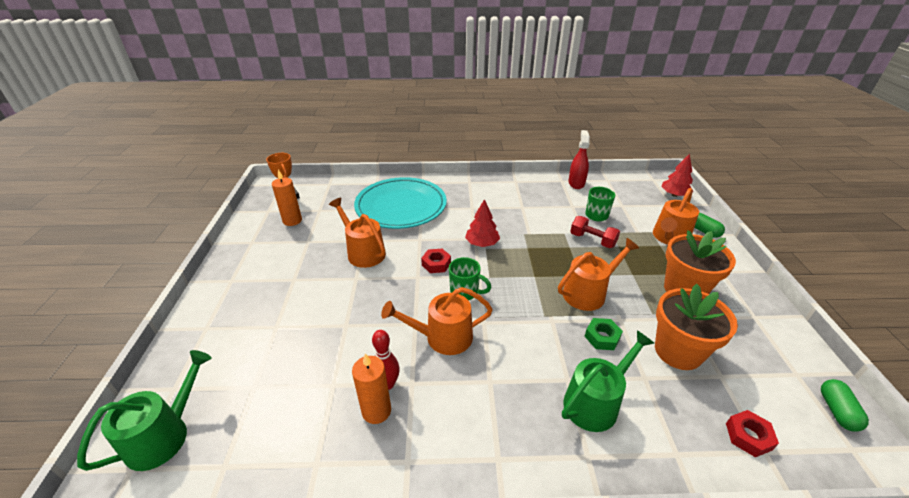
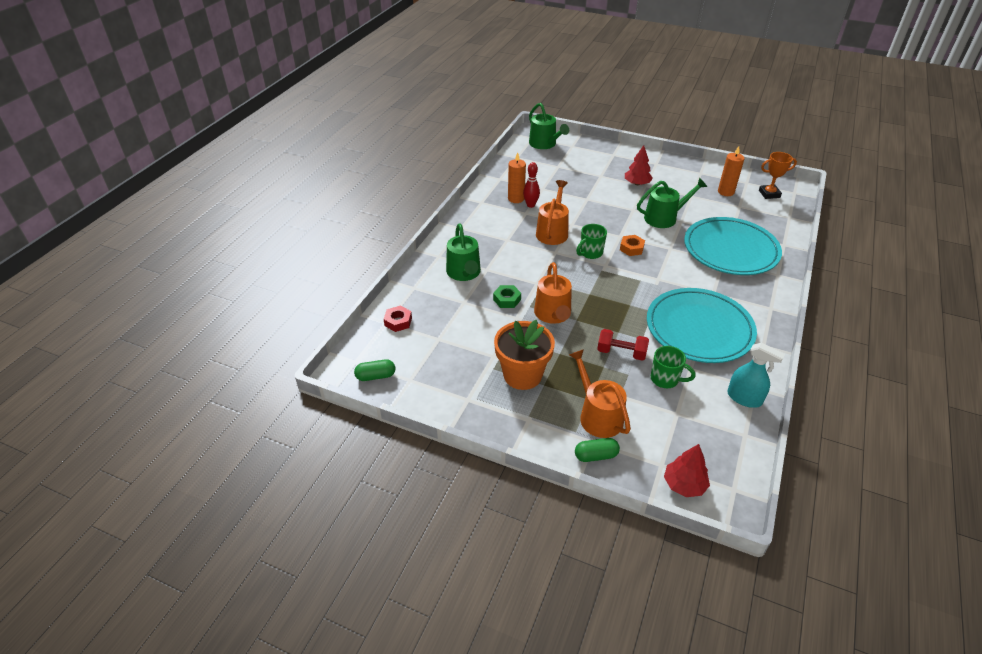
camera: 115 degrees right, 5 degrees up
(363, 252) = (664, 218): orange watering can -> green watering can
(436, 264) = (631, 248): red nut -> orange nut
(482, 243) = (648, 280): red tree -> red tree (637, 183)
(524, 208) = (699, 329): none -> turquoise plate
(576, 183) = (744, 398): red spray bottle -> turquoise spray bottle
(592, 240) = (621, 352): red dumbbell -> red dumbbell turned 45 degrees clockwise
(678, 351) = (470, 330): orange flower pot -> none
(837, 411) = (375, 376): green capsule -> green capsule turned 45 degrees counterclockwise

